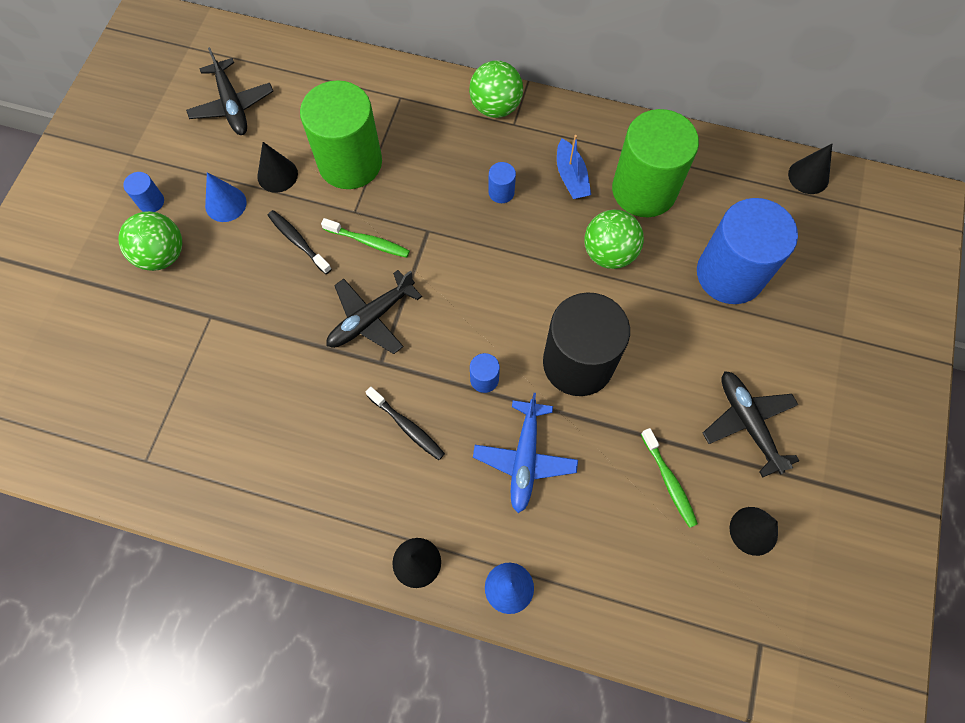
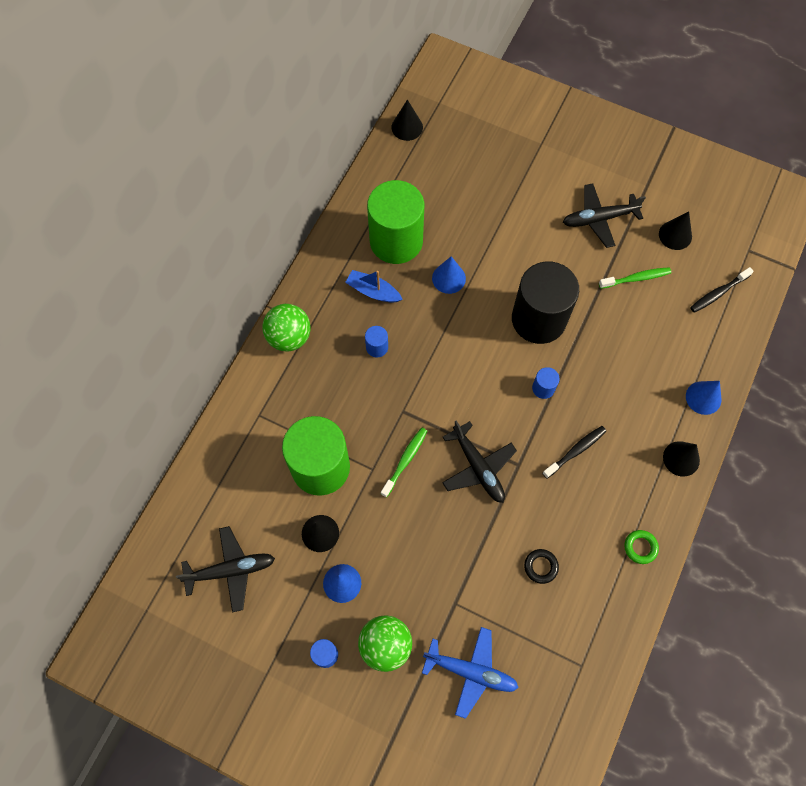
camera: 80 degrees left, 0 degrees up
(258, 402) = (540, 566): none -> black ring
(292, 518) = (640, 547): none -> green ring
(298, 241) = (393, 521): black toothbrush -> black toothbrush (718, 293)
(525, 458) = (610, 370): blue plane -> blue plane (470, 671)
(571, 177) = (373, 291): blue boat -> blue boat turned 150 degrees counterclockwise
(609, 253) = (448, 278): green ball -> blue cone
(730, 274) = (481, 200): blue cylinder -> none

